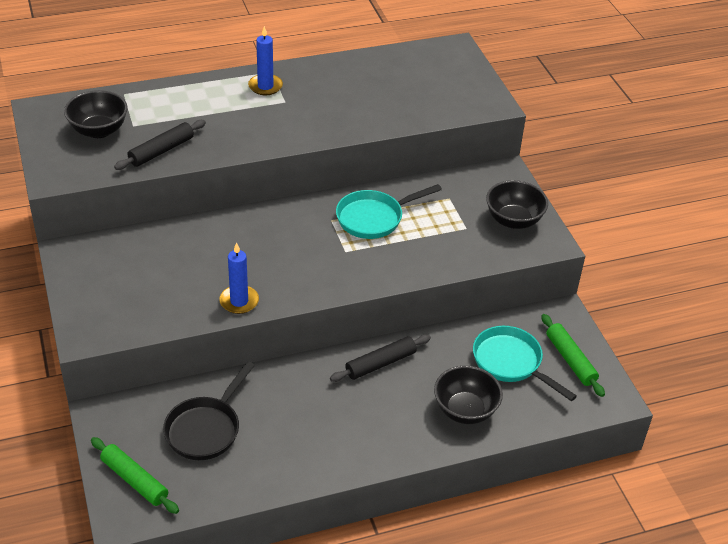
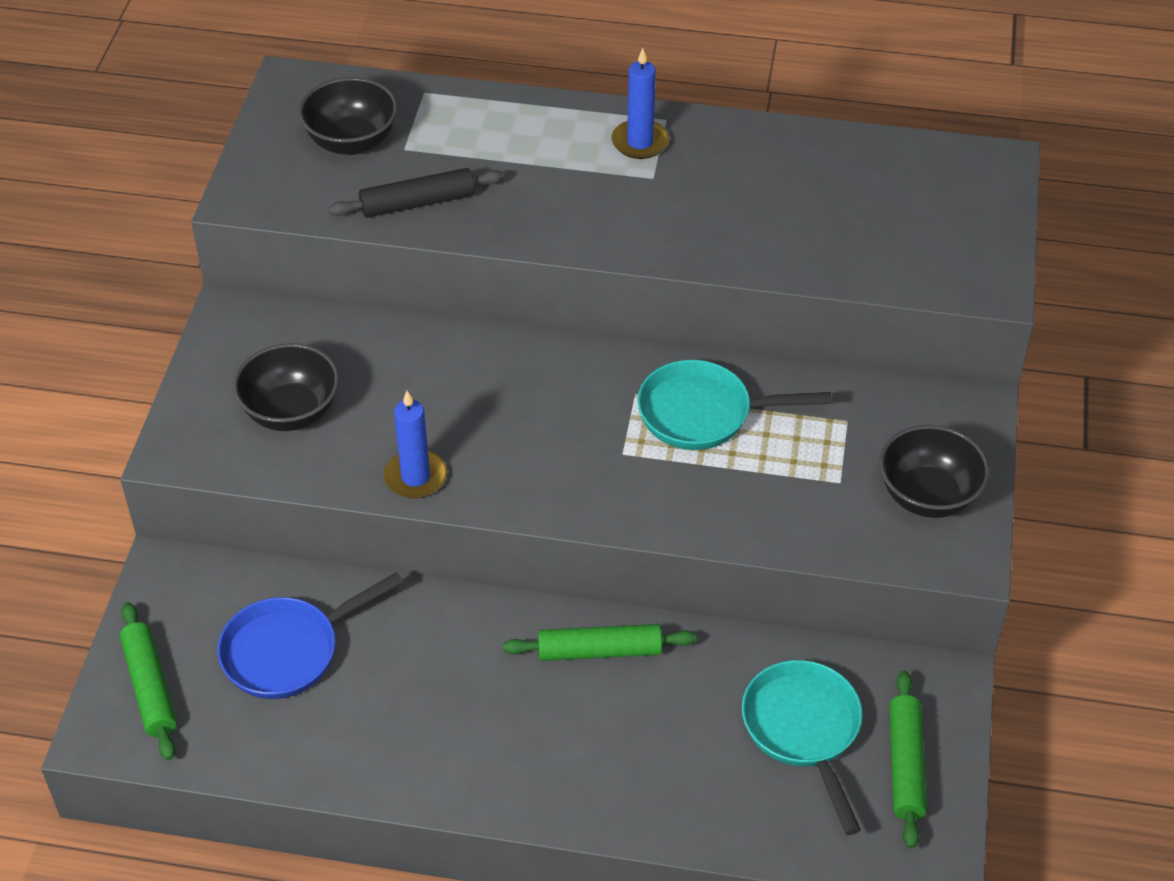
camera: 30 degrees right, 5 degrees up
(206, 429) = (288, 651): black pan -> blue pan
(380, 363) = (599, 651): black rolling pin -> green rolling pin
(465, 410) = (679, 778): black bowl -> black bowl (291, 412)

